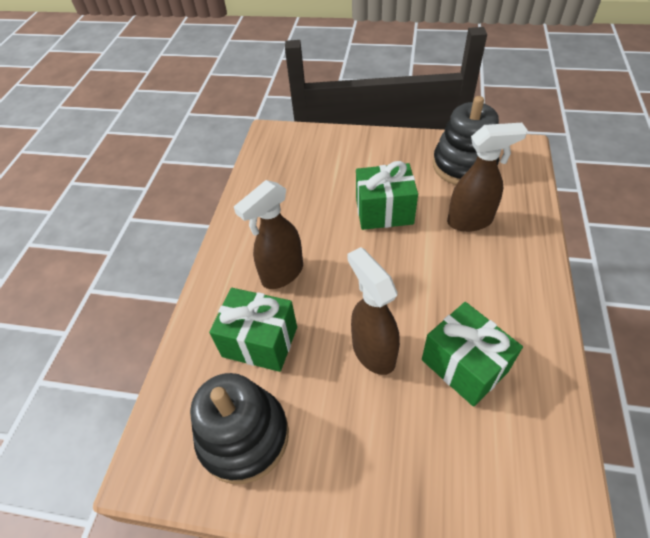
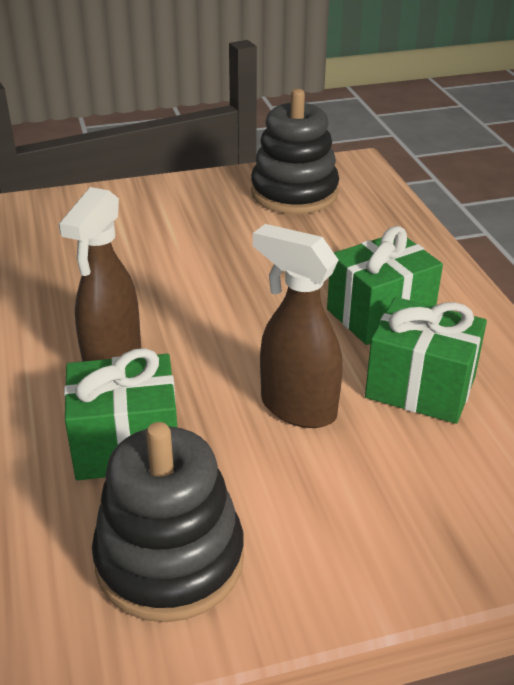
camera: 30 degrees left, 15 degrees down
(384, 211) = (219, 260): green gift -> green gift (379, 314)
(470, 221) = (337, 246): brown spray bottle -> none

